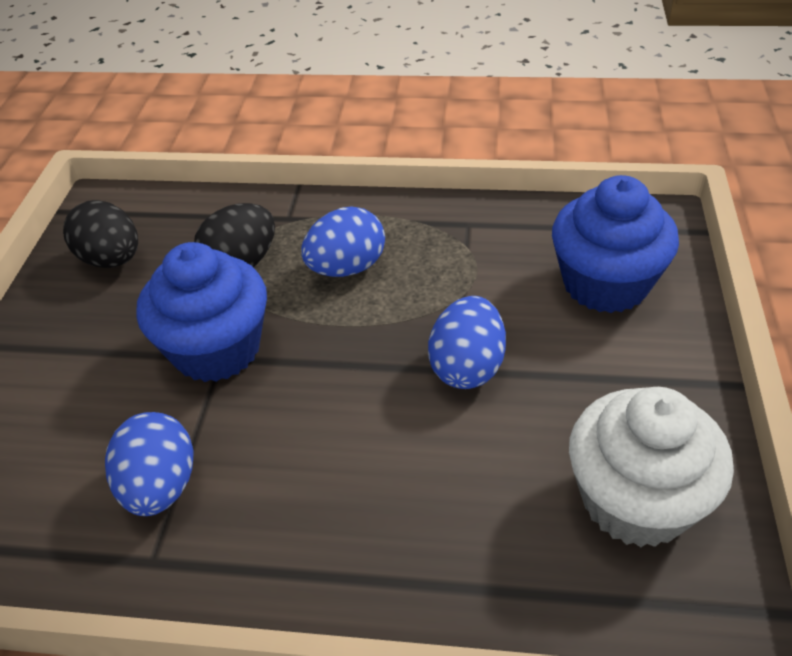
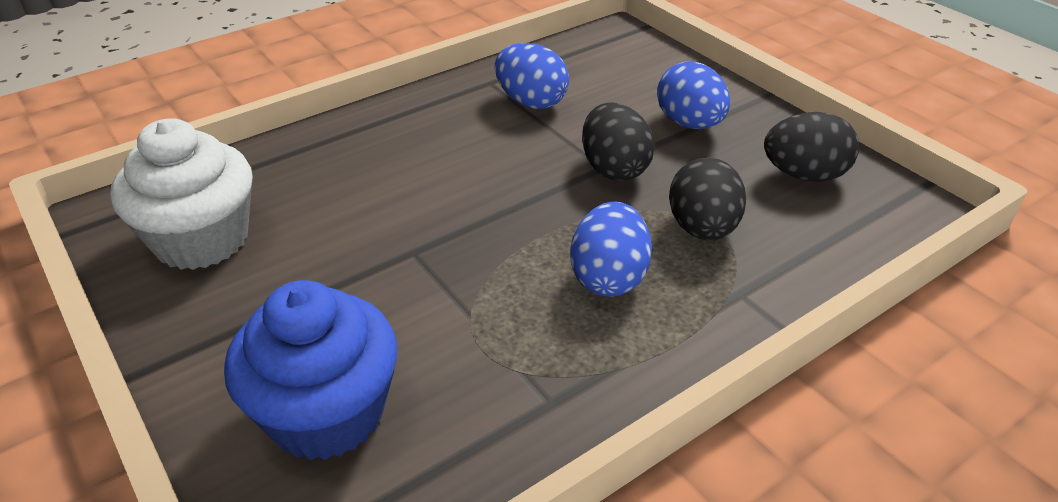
camera: 135 degrees right, 5 degrees down
(216, 349) = (614, 169): blue cupcake -> black egg
(467, 367) = (404, 257): blue egg -> blue egg (689, 124)

